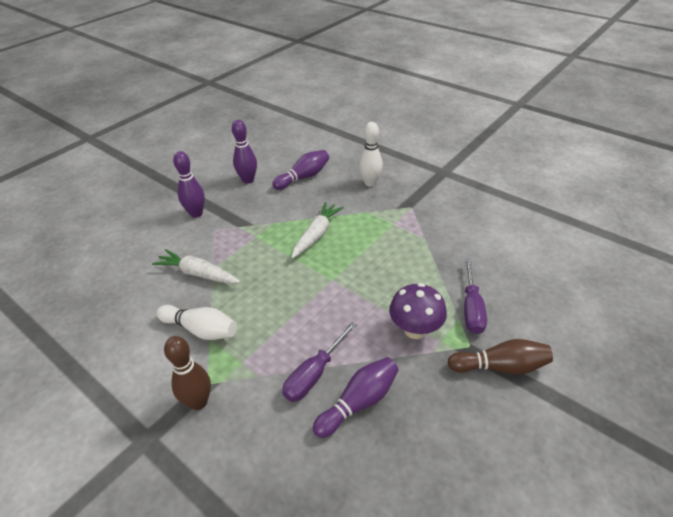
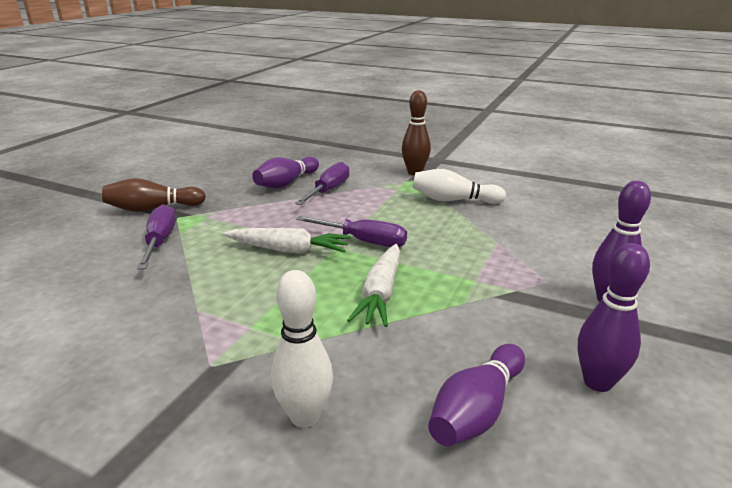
camera: 165 degrees right, 15 degrees down
(198, 274) = (507, 234): white carrot -> white carrot (288, 250)
(309, 283) = (363, 241): none -> purple screwdriver
(415, 330) = (232, 220): purple mushroom -> none

